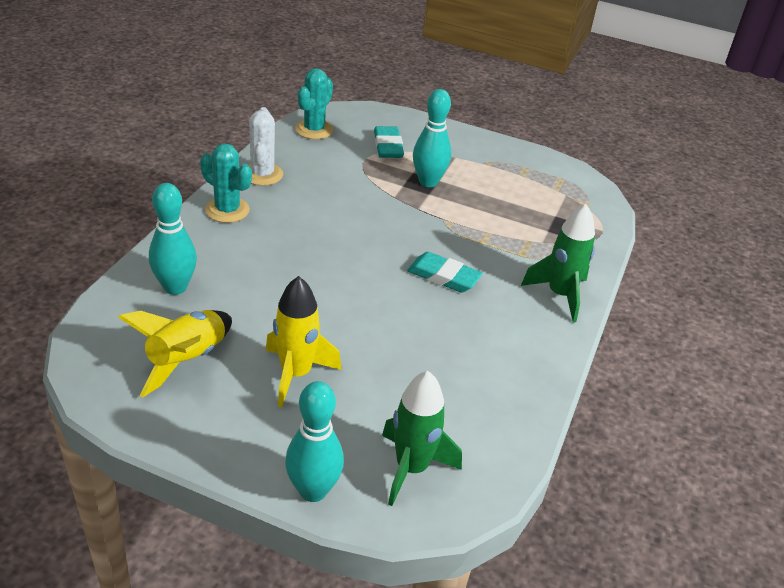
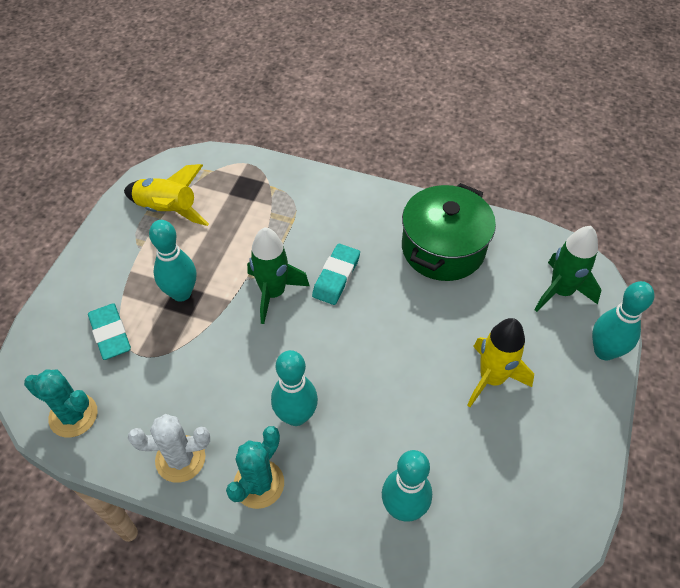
camera: 90 degrees left, 15 degrees up
(187, 360) = (502, 471): yellow rocket -> yellow rocket (168, 210)
(285, 235) = (296, 416): none -> turquoise bowling pin
(388, 146) = (110, 334): turquoise eraser -> turquoise eraser turned 75 degrees clockwise
(484, 366) = (443, 248): none -> green pot
(560, 295) = (343, 197): green rocket -> green rocket (273, 293)

